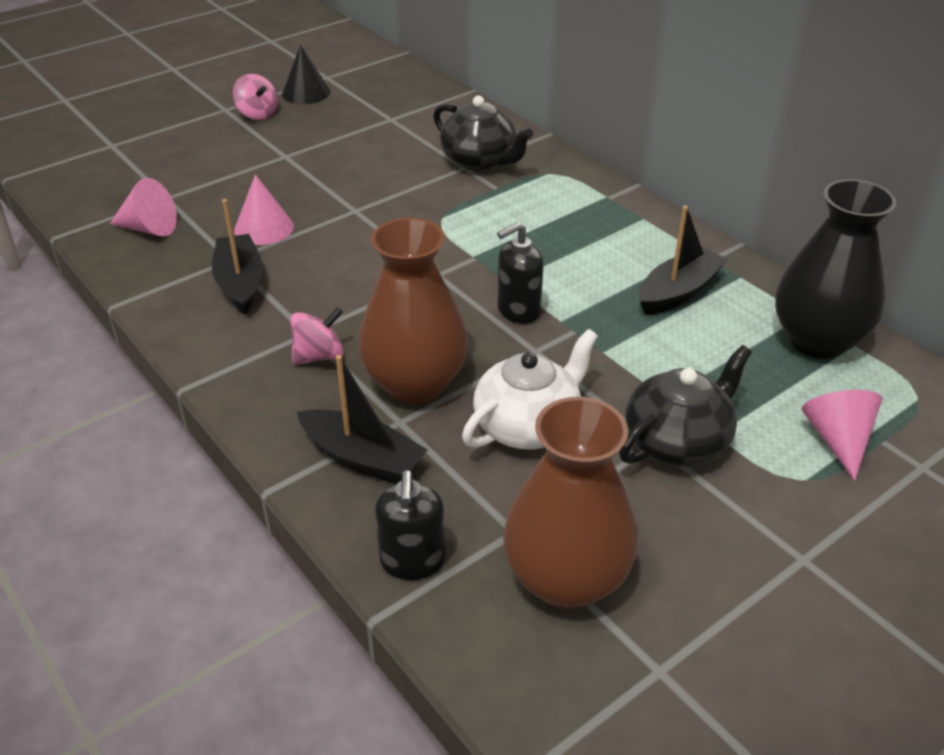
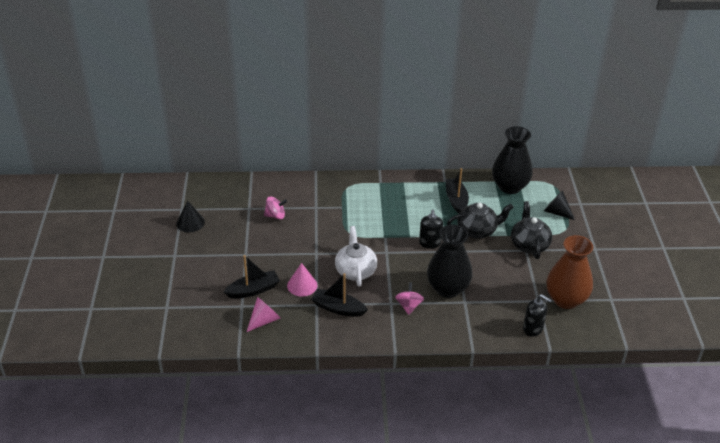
camera: 55 degrees left, 0 degrees up
(257, 114) = (193, 247): pink spinning top -> pink spinning top (275, 215)
(362, 458) = (475, 319): black boat -> black boat (253, 290)
(415, 384) = (448, 289): brown vase -> black vase
(480, 161) = (316, 200): black teapot -> black teapot (477, 230)
(528, 425) = (493, 273): white teapot -> white teapot (355, 271)
(838, 440) = (556, 212): pink cone -> black cone

